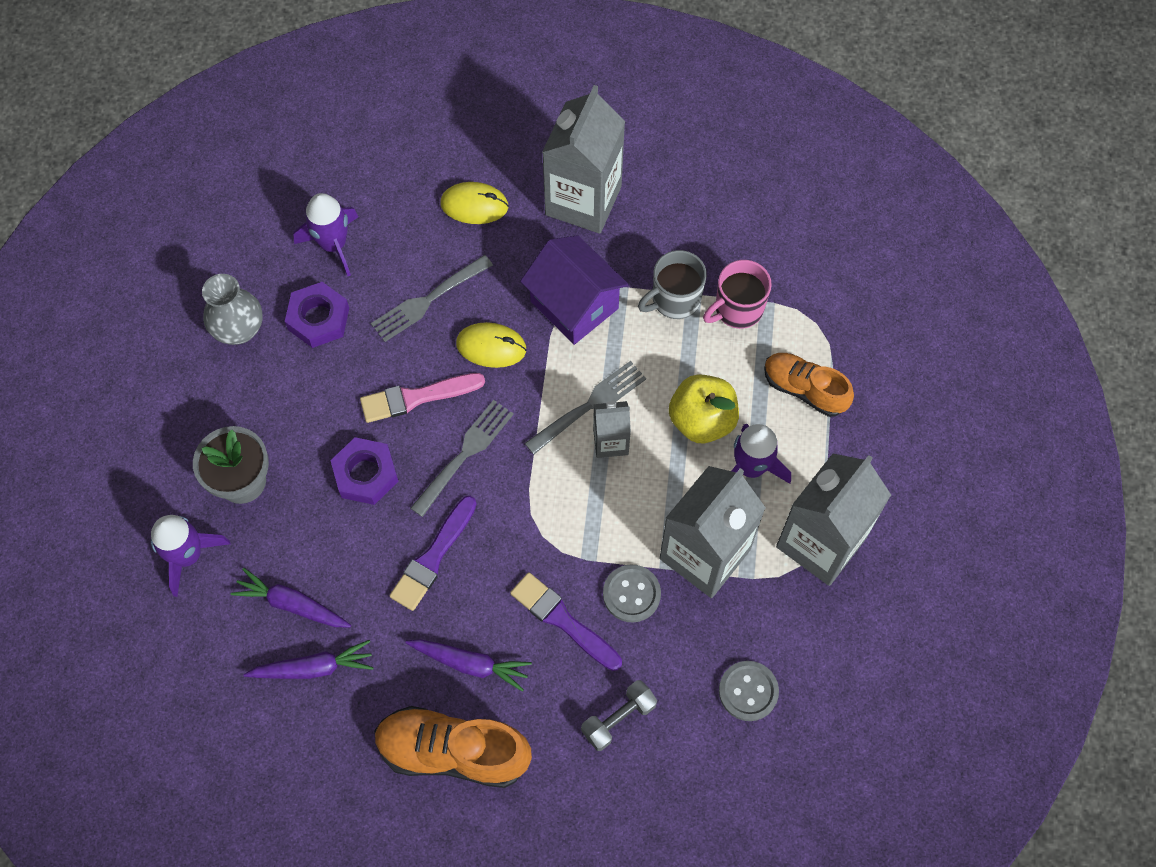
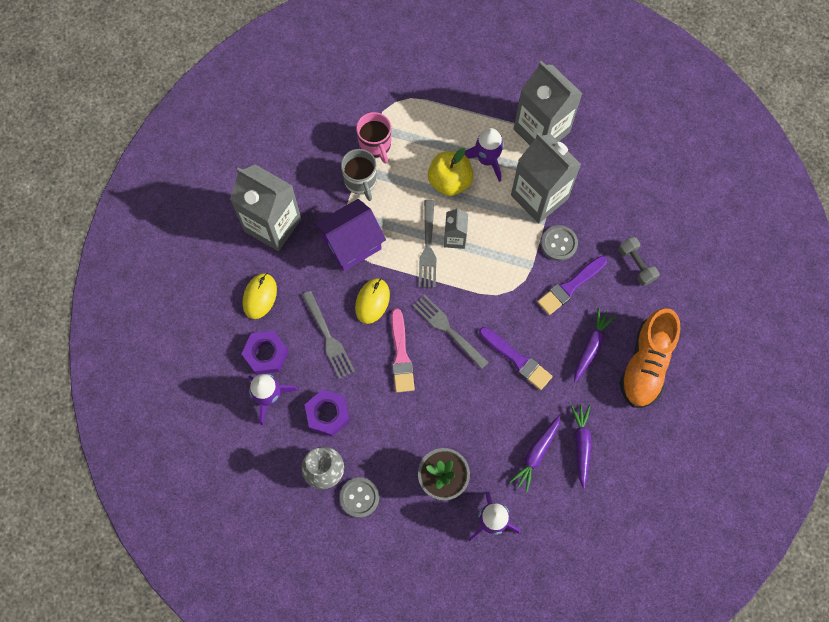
camera: 80 degrees left, 5 degrees up
(366, 474) = (451, 395): purple nut -> purple nut (266, 354)
(589, 406) = (427, 247): grey fork -> grey fork turned 150 degrees counterclockwise
(748, 691) = (628, 189): grey button -> grey button (359, 497)
(804, 389) = (439, 118): orange shoe -> none

